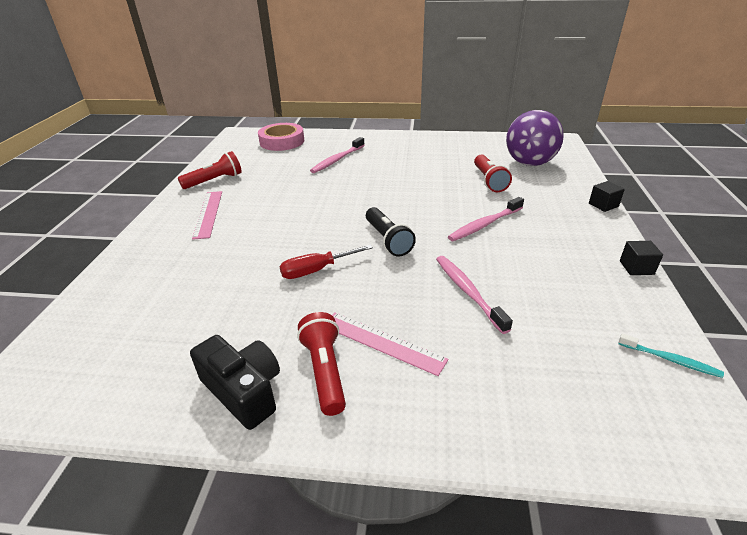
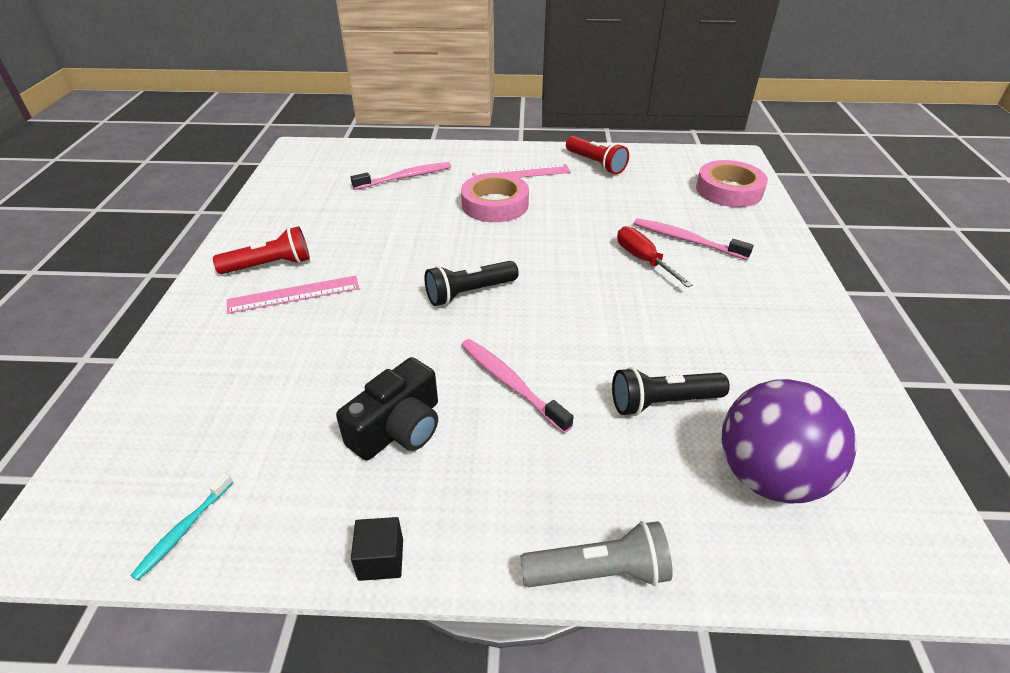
camera: 85 degrees right, 5 degrees up
(244, 390) = (264, 231): black camera -> black camera (398, 428)
(257, 227) = (495, 204): none -> pink tape
(317, 270) = (413, 248): red screwdriver -> red screwdriver (643, 260)
(382, 342) = (294, 294): pink ruler -> pink ruler turned 45 degrees clockwise
(468, 292) = (356, 356): pink toothbrush -> pink toothbrush (405, 177)
(489, 181) = (663, 403): red flashlight -> black flashlight
(603, 205) = (599, 571): black cube -> grey flashlight

